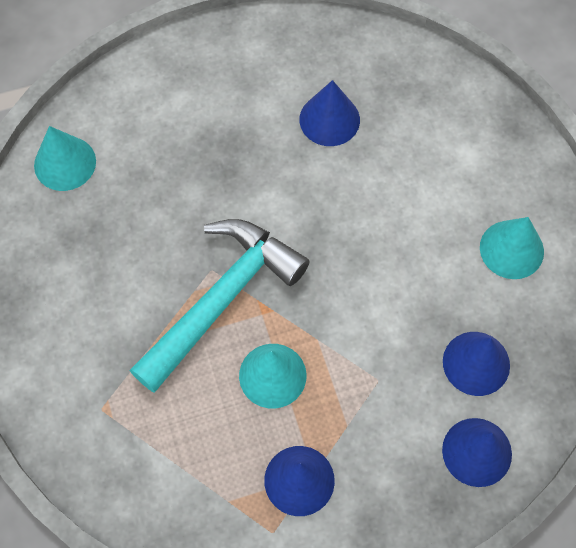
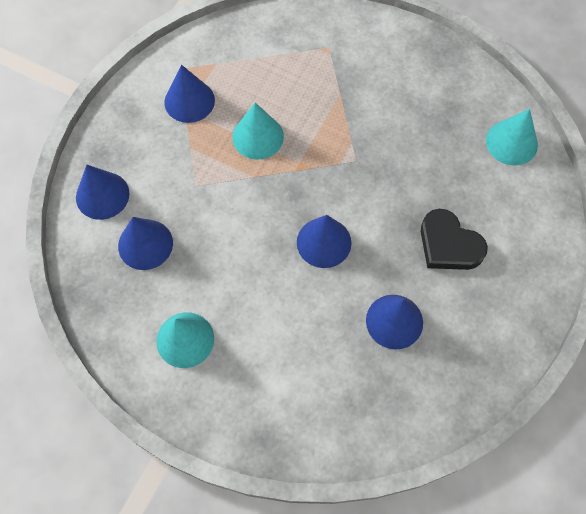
camera: 135 degrees right, 0 degrees up
(220, 134) = (448, 245): none -> black heart
(222, 299) = (330, 150): turquoise hammer -> none
(318, 225) = (324, 242): none -> blue cone

